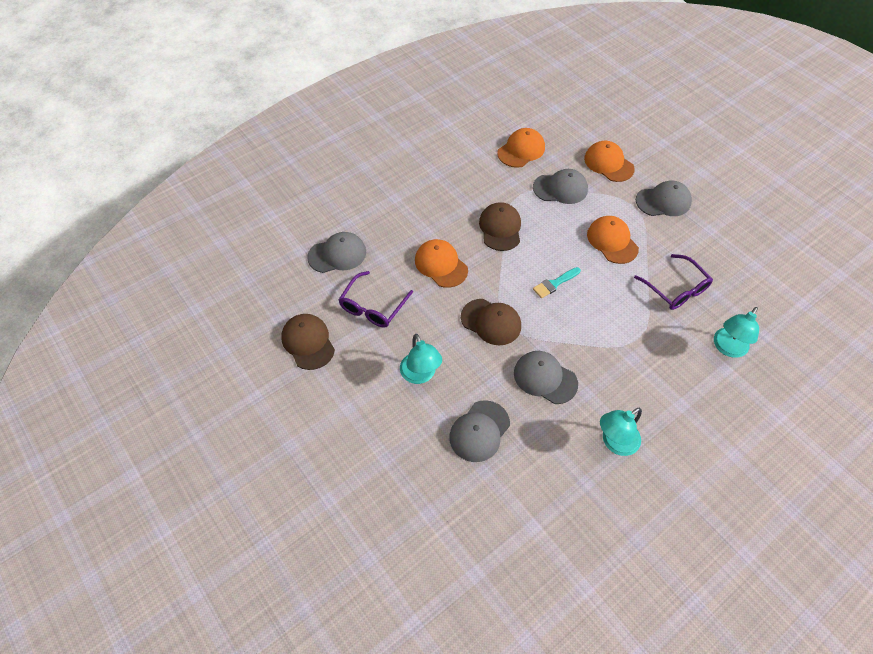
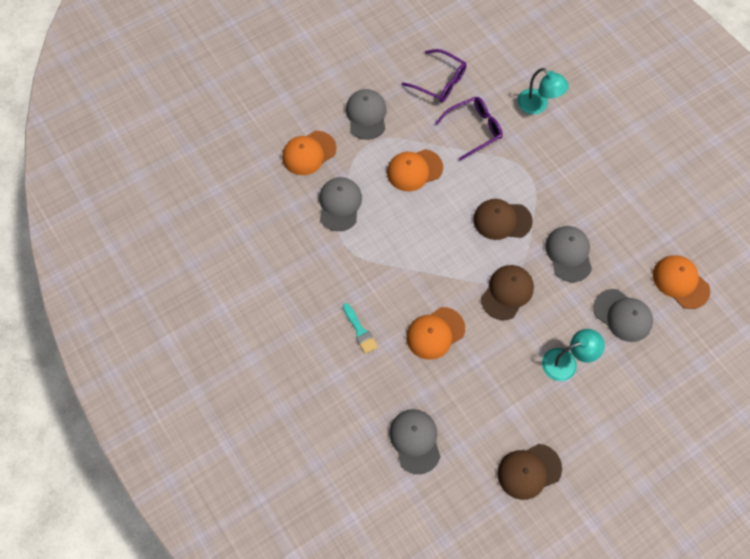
camera: 85 degrees left, 10 degrees up
(373, 306) = (486, 404): purple glasses -> purple glasses (439, 81)
(500, 228) = (390, 270): brown cap -> brown cap (502, 220)
(521, 150) = (278, 234): orange cap -> orange cap (680, 282)
(545, 378) = (568, 254): grey cap -> grey cap turned 135 degrees clockwise
(554, 283) = (463, 229): turquoise brush -> turquoise brush (360, 331)
(614, 442) = (629, 210): turquoise lamp -> none

